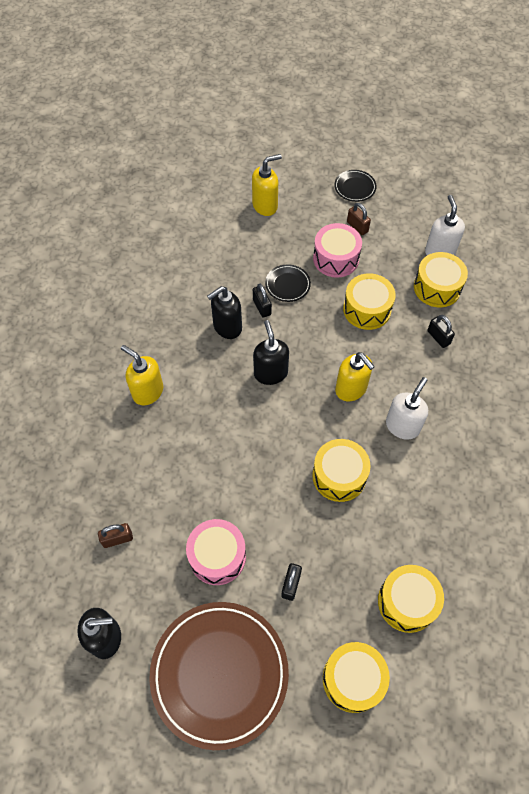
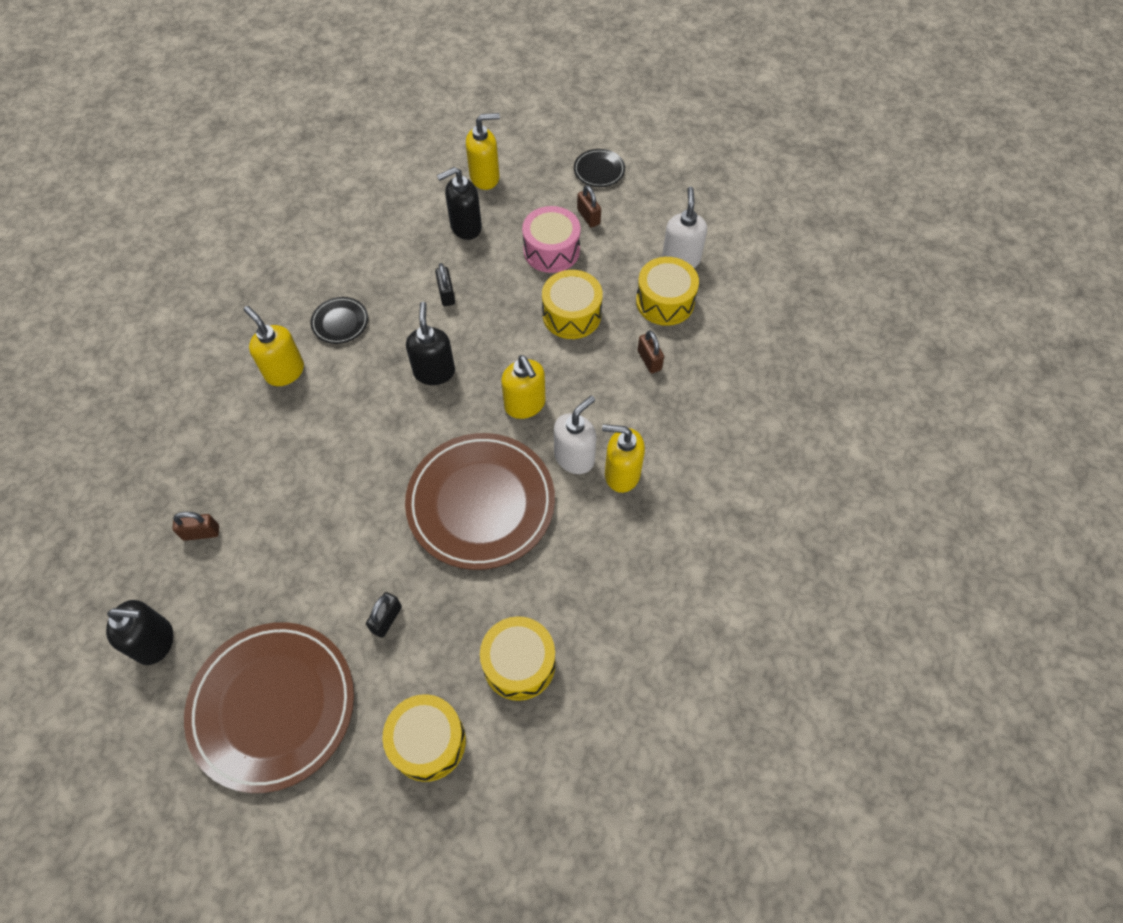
camera: 10 degrees right, 0 degrees up
(217, 556) = (310, 572): pink drum -> none
(227, 327) = (398, 311): black soap dispenser -> black soap dispenser (465, 227)
(287, 285) = (484, 272): black plate -> black plate (340, 322)
(339, 476) = (481, 503): yellow drum -> brown plate
(438, 337) = (649, 360): black padlock -> brown padlock
(443, 433) = (621, 474): none -> yellow soap dispenser

